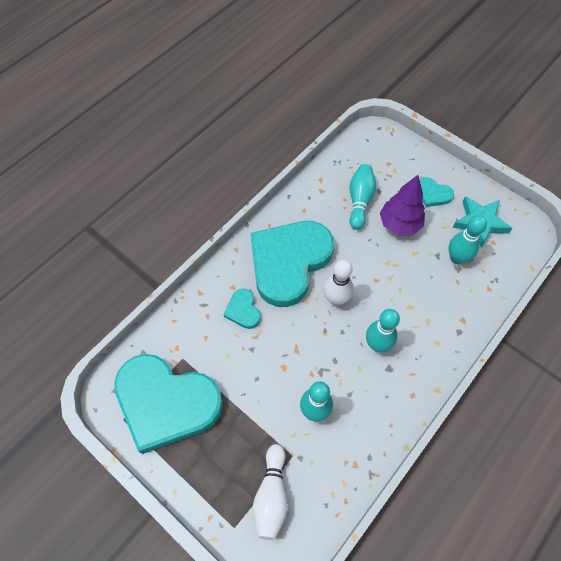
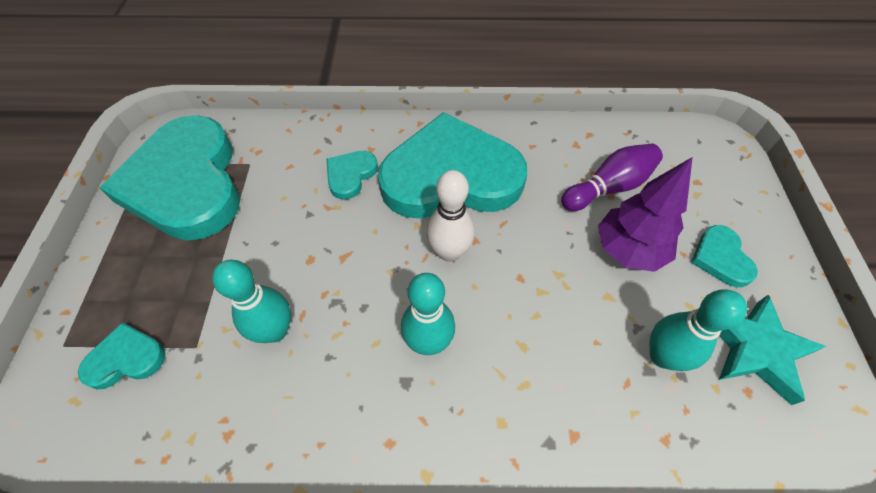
camera: 50 degrees right, 5 degrees down
(271, 495) = (126, 359): white bowling pin -> turquoise heart
(360, 201) = (609, 187): turquoise bowling pin -> purple bowling pin

